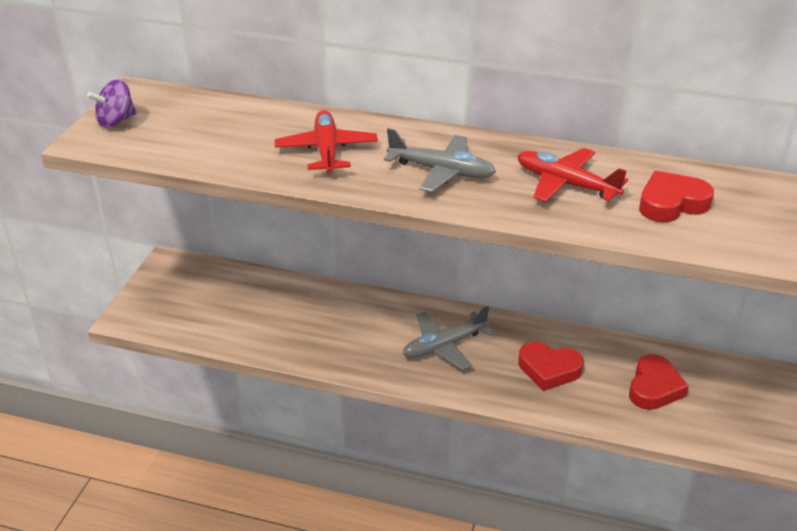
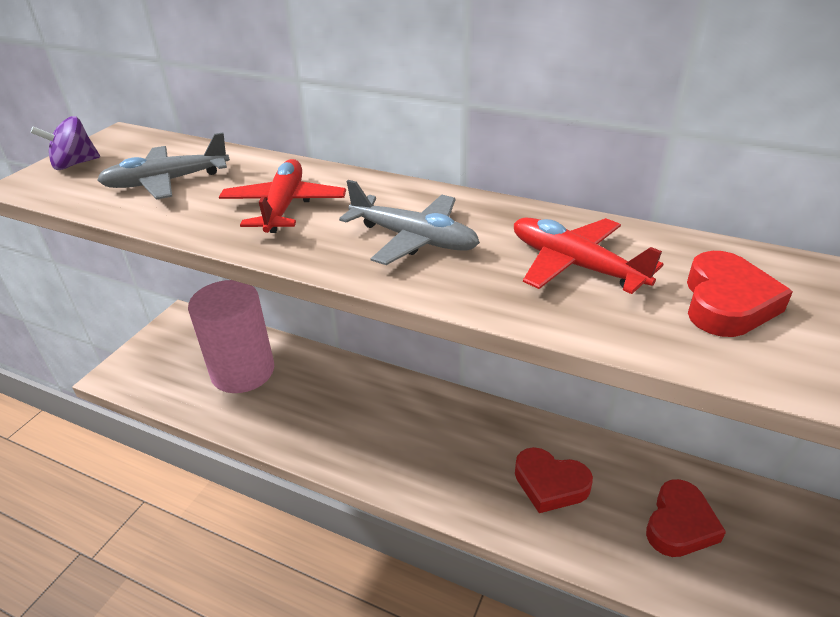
camera: 10 degrees right, 0 degrees up
(251, 305) = (243, 371): none -> pink cylinder
(444, 346) = (433, 440): grey plane -> grey plane (167, 182)
(671, 203) = (726, 303): red heart -> red heart turned 120 degrees clockwise

